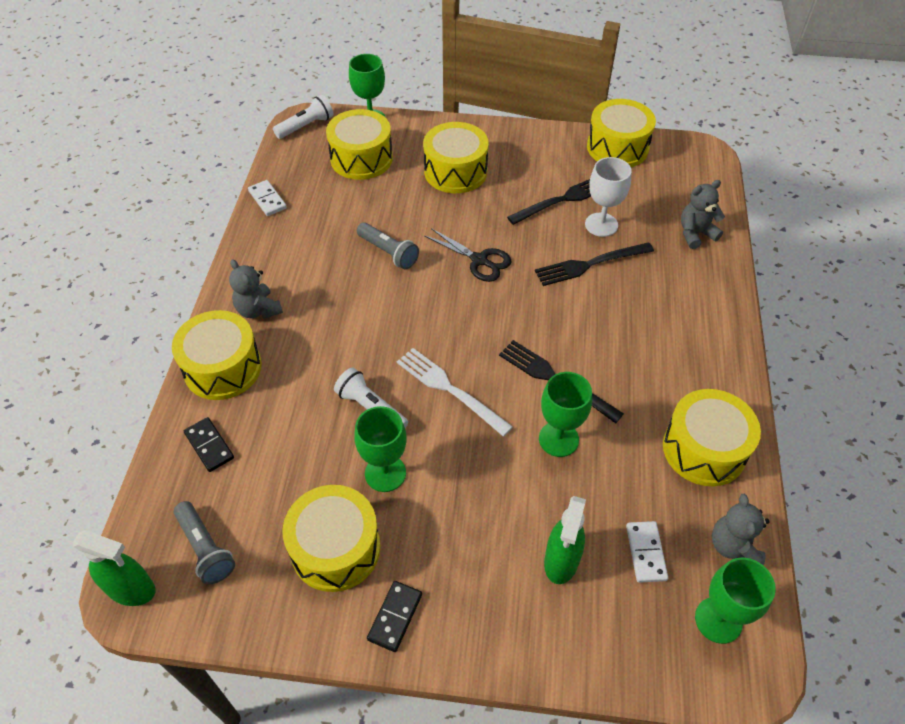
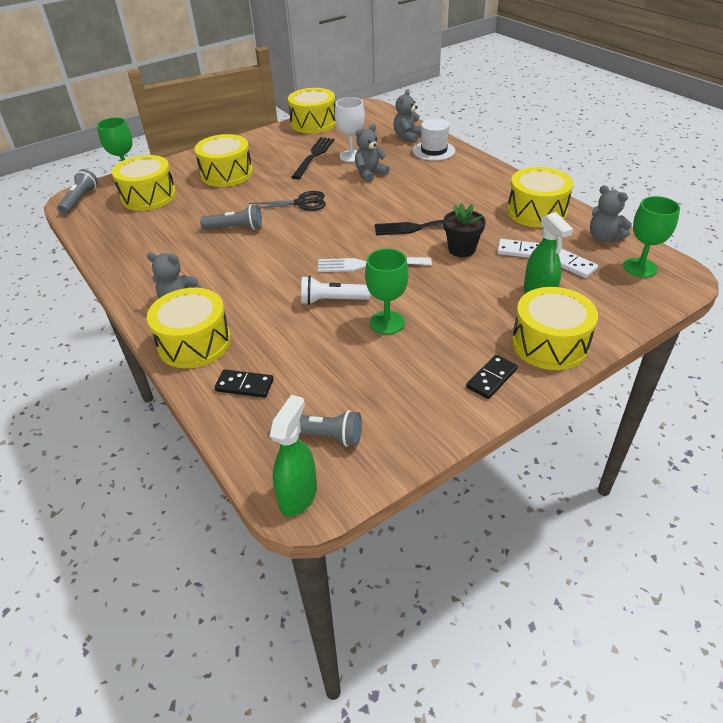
camera: 40 degrees left, 10 degrees down
(131, 589) = (298, 495): green spray bottle -> green spray bottle turned 45 degrees counterclockwise
(267, 199) = (102, 247): white domino -> white domino (519, 251)
(306, 126) = (80, 200): white flashlight -> grey flashlight
(335, 548) = (409, 375): yellow drum -> yellow drum (549, 344)
(395, 617) = (491, 378): black domino -> black domino turned 60 degrees clockwise
(558, 439) = (461, 249): green goblet -> black flower pot
(589, 265) = (370, 174): black fork -> grey teddy bear
(700, 275) = (434, 151): none -> white hat

